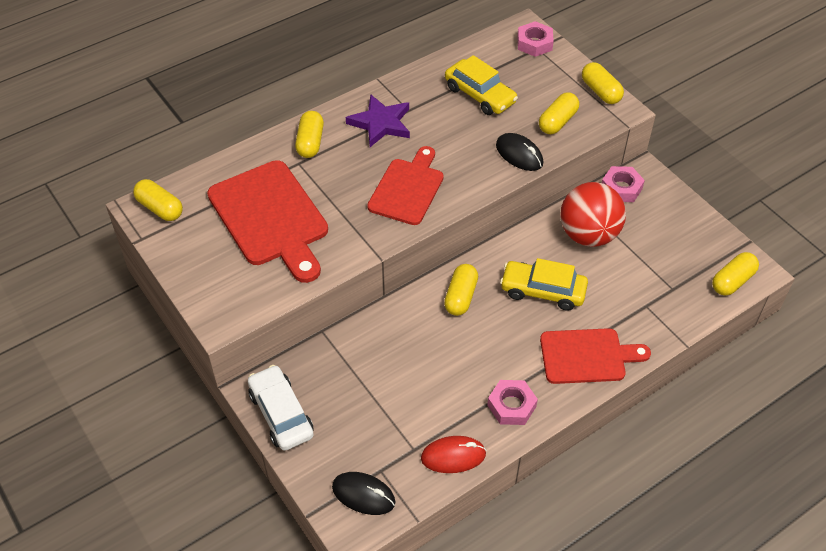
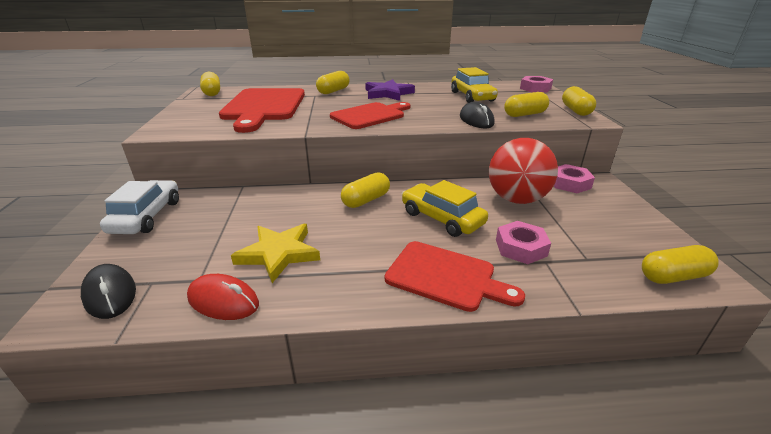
camera: 30 degrees right, 20 degrees down
(447, 395) = (279, 254): none -> yellow star
(511, 406) = (327, 285): pink nut -> pink nut (521, 247)

